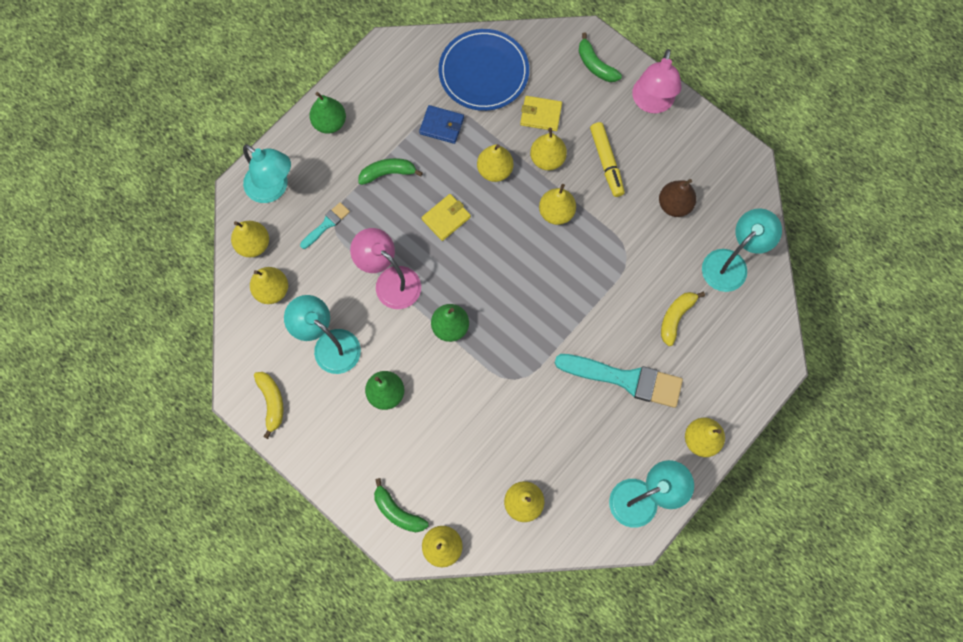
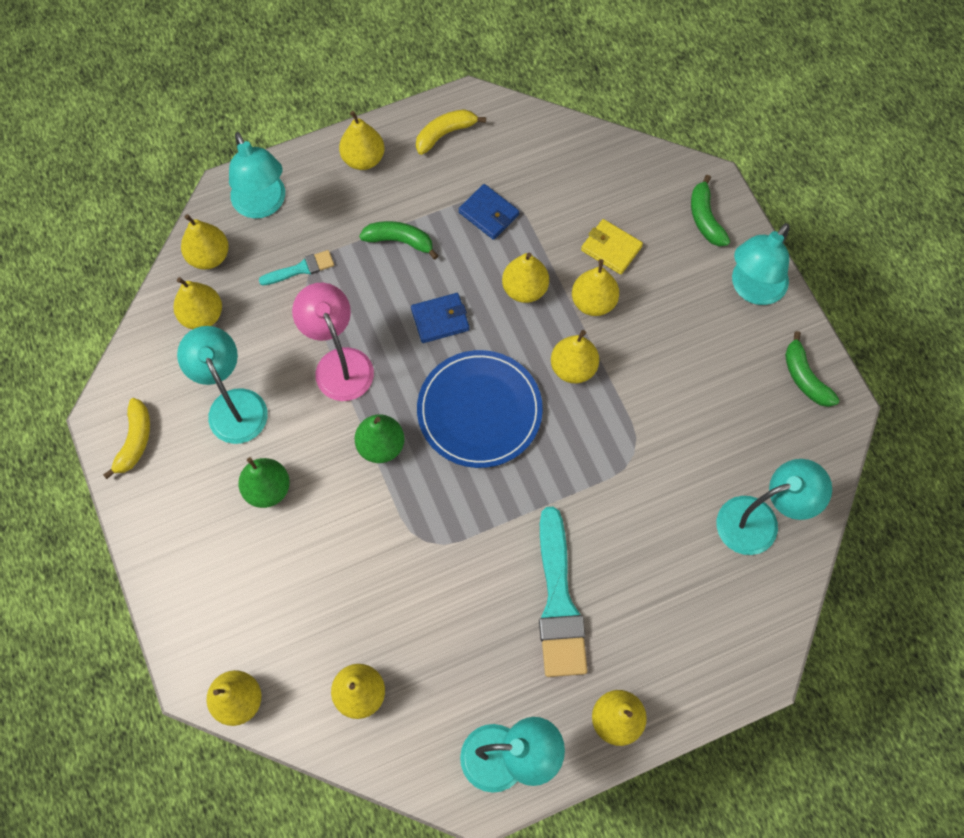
camera: 25 degrees right, 5 degrees down
(330, 123) = (363, 159): green pear -> yellow pear
(397, 511) = (209, 633): green banana -> green banana (805, 377)
(446, 218) = (440, 319): yellow wallet -> blue wallet
(483, 72) = (568, 173): blue plate -> blue plate (479, 410)
(606, 162) = (663, 335): yellow marker -> none
(625, 379) = (558, 602): turquoise brush -> turquoise brush turned 45 degrees clockwise
(651, 103) = (752, 289): pink lamp -> turquoise lamp
(674, 205) = (722, 420): brown pear -> none
(676, 317) = (658, 556): yellow banana -> yellow banana (445, 134)

